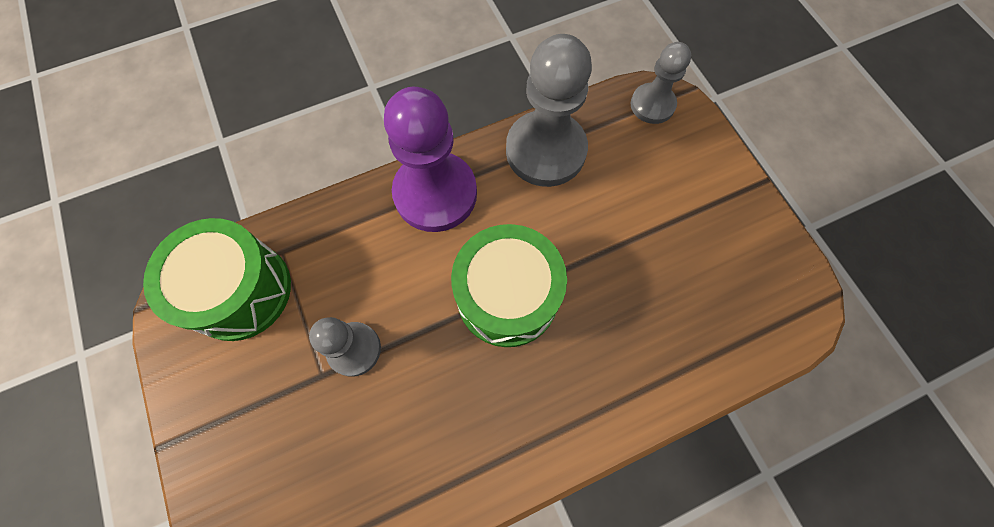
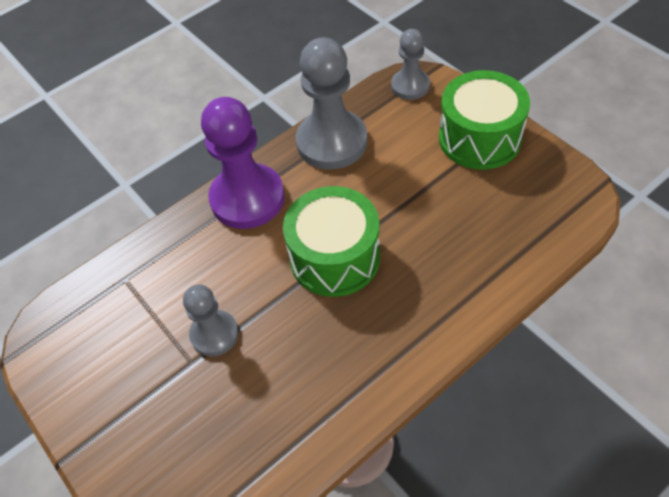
camera: 10 degrees left, 15 degrees down
(240, 290) = (96, 318): green drum -> green drum (479, 138)

